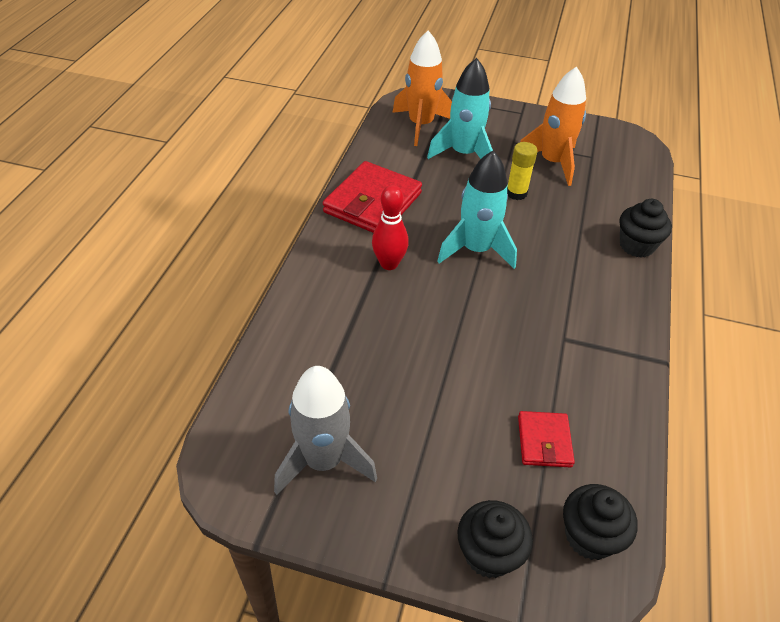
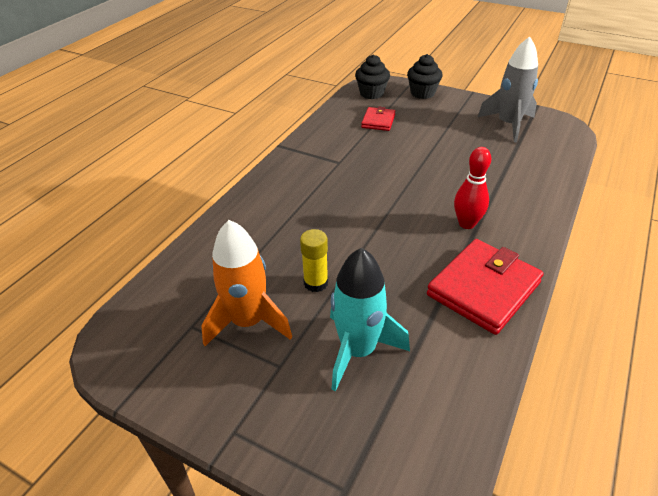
camera: 165 degrees left, 5 degrees down
(421, 125) = (408, 421): orange rocket -> none
(476, 250) = (382, 227): turquoise rocket -> none
(636, 246) = (232, 216): black cupcake -> none

